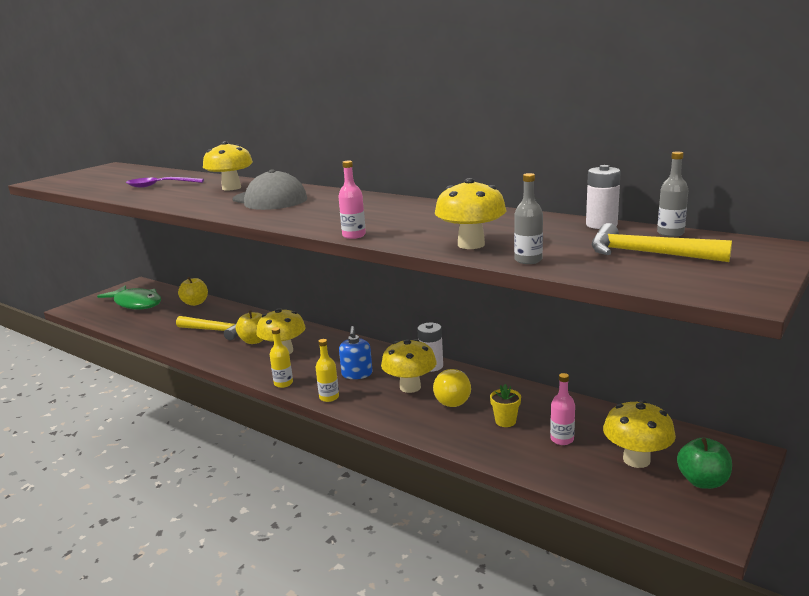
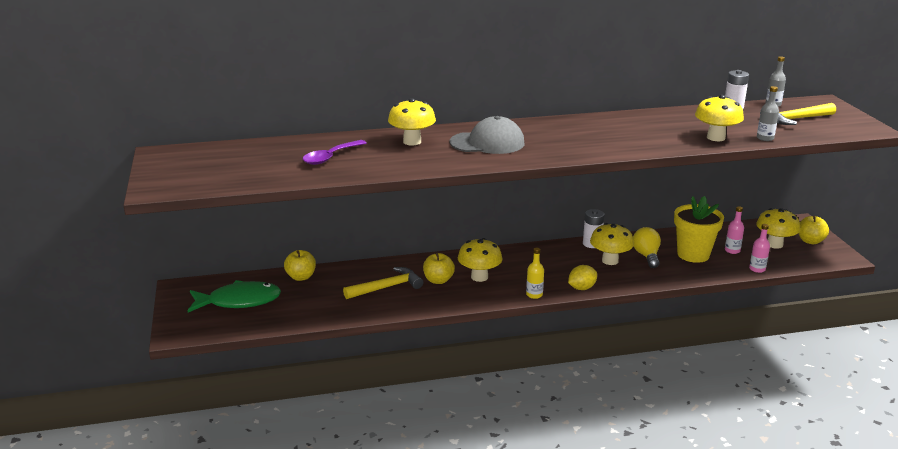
camera: 50 degrees left, 5 degrees up
(329, 397) = (581, 288): yellow bottle -> yellow lemon
(354, 235) = (641, 151): pink bottle -> pink bottle (757, 269)
(357, 374) = (563, 268): blue soap dispenser -> none
(454, 399) = (646, 256): yellow light bulb -> yellow light bulb turned 150 degrees counterclockwise
(505, 421) = (693, 254): yellow flower pot -> yellow flower pot, size x2.22
(702, 481) = (810, 241): green apple -> yellow apple

